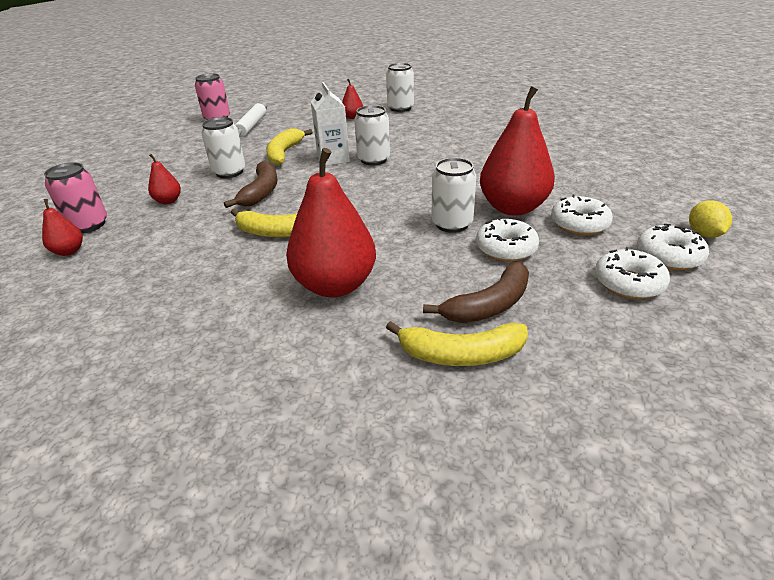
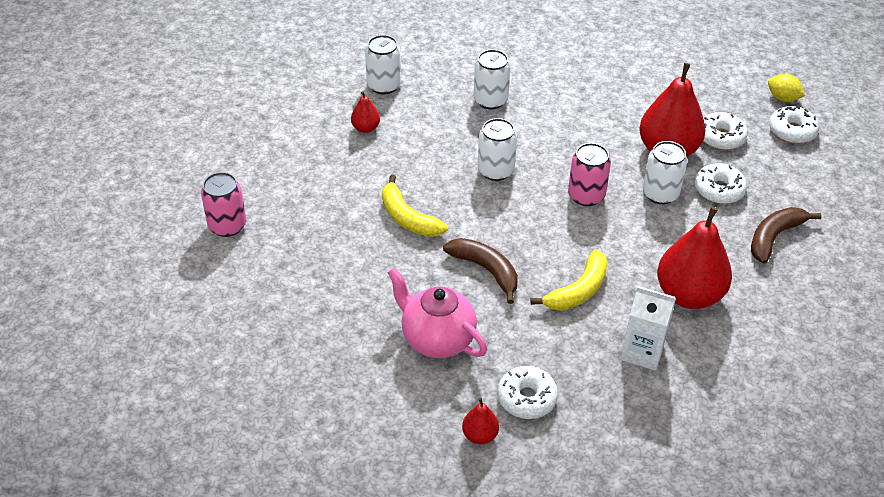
camera: 55 degrees left, 10 degrees up
(88, 225) = (433, 410): pink can -> pink can (586, 195)
(168, 201) = (436, 339): red pear -> pink teapot
(229, 172) = (412, 274): white can -> white can (490, 100)
(251, 126) = (293, 209): white rolling pin -> none
(333, 159) = (462, 193): white carton -> white carton (642, 352)
(461, 354) = (810, 277): yellow banana -> none
(489, 305) = (774, 237): brown banana -> brown banana turned 135 degrees counterclockwise
(628, 283) = (803, 167): white donut -> white donut (526, 398)

